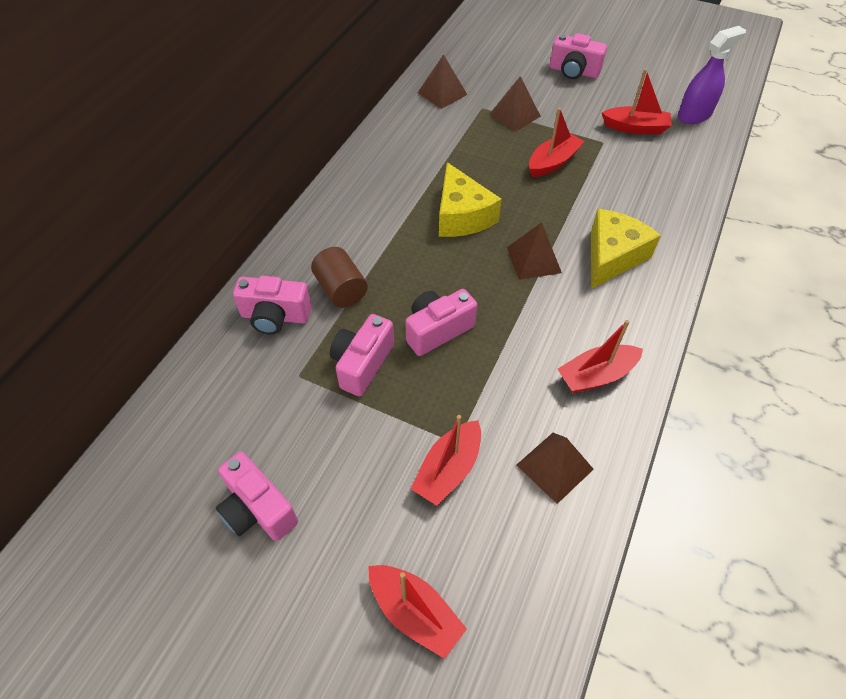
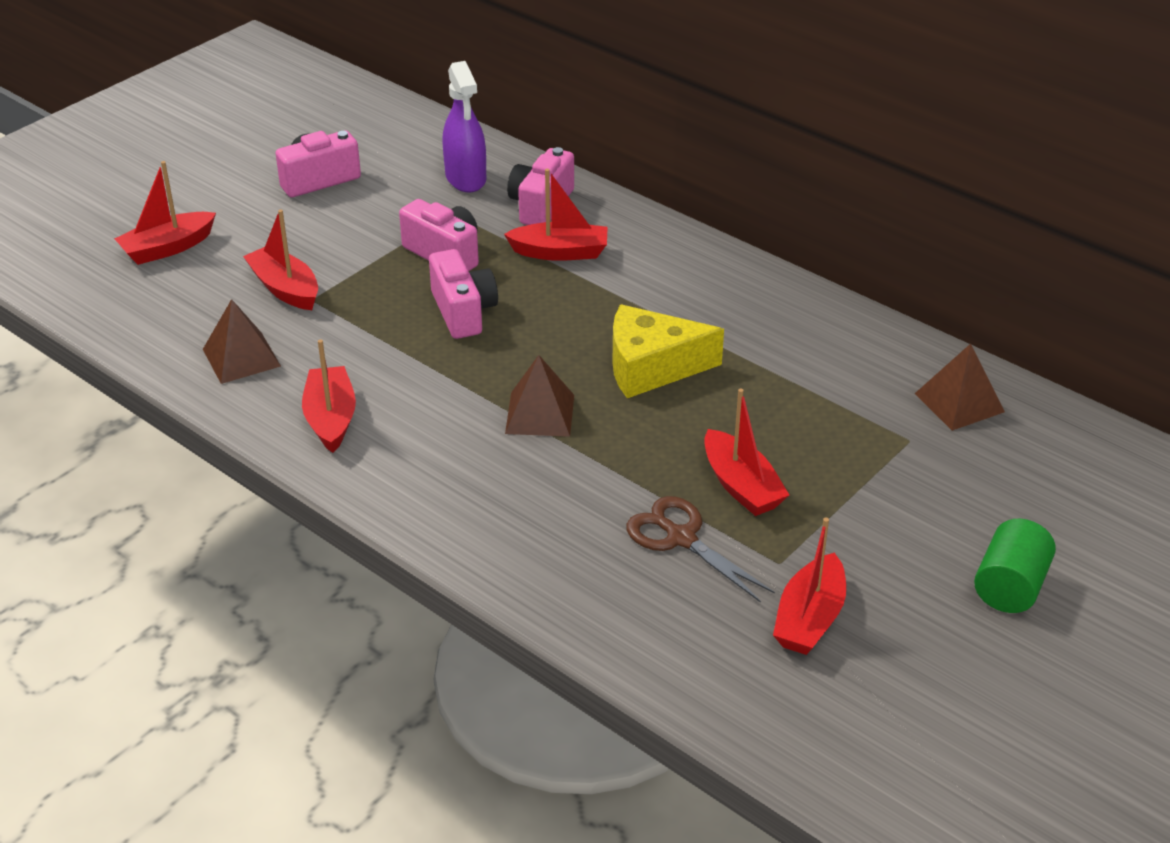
camera: 105 degrees right, 15 degrees down
(341, 289) = (560, 252): brown cylinder -> red boat
(514, 115) = (880, 473): brown pyramid -> none
(573, 71) = (1010, 587): pink camera -> green cylinder
(608, 179) = (681, 538): none -> brown scissors
(612, 256) = (512, 491): yellow cheese -> none
(694, 115) = (831, 723): purple spray bottle -> purple spray bottle (466, 178)

